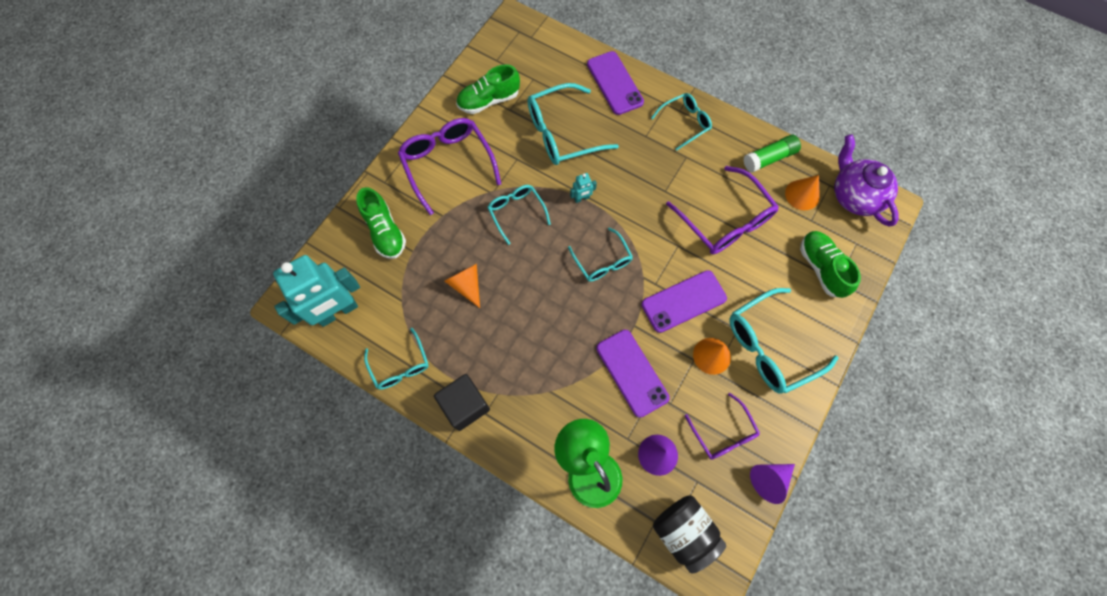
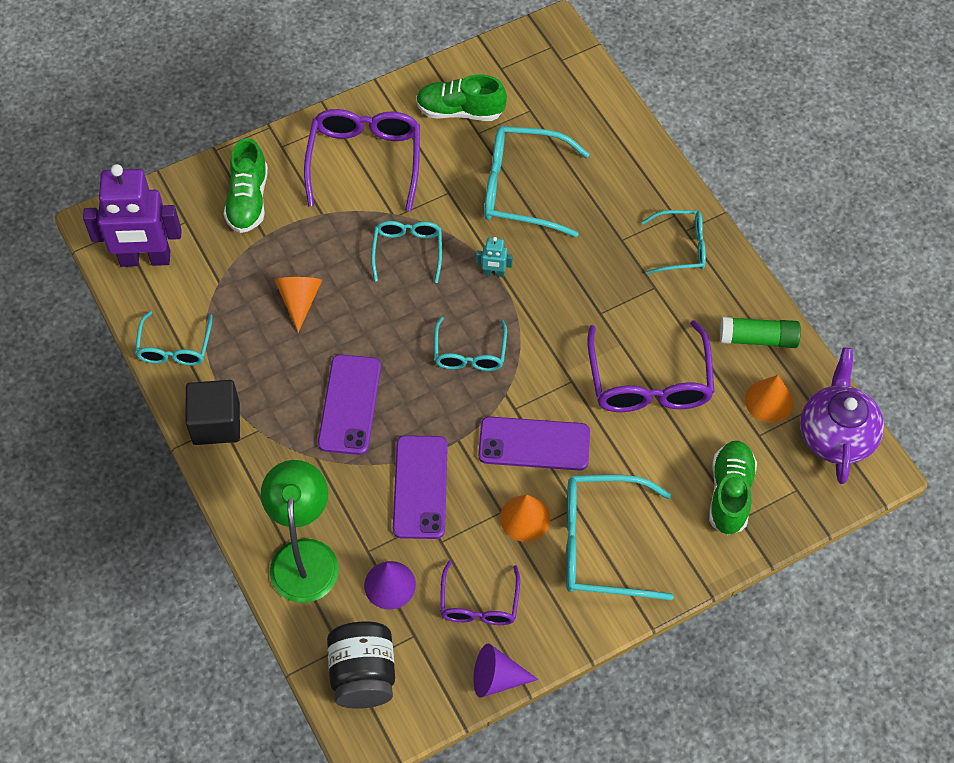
camera: 30 degrees right, 10 degrees down
(338, 312) = (145, 259): turquoise robot -> purple robot
(614, 83) = (626, 161): purple phone -> purple phone (350, 404)

